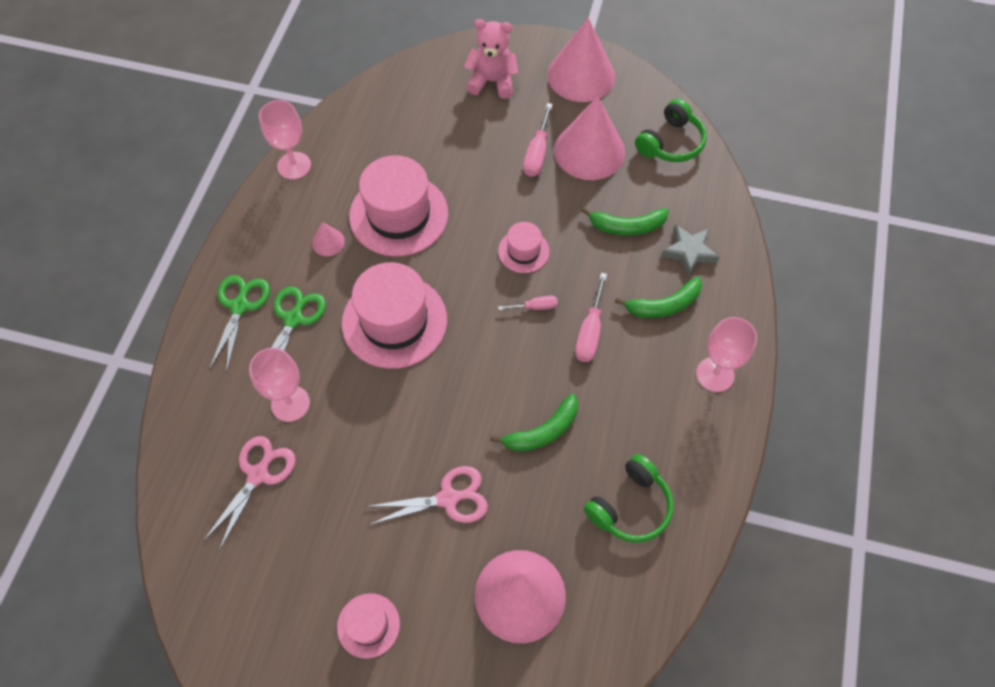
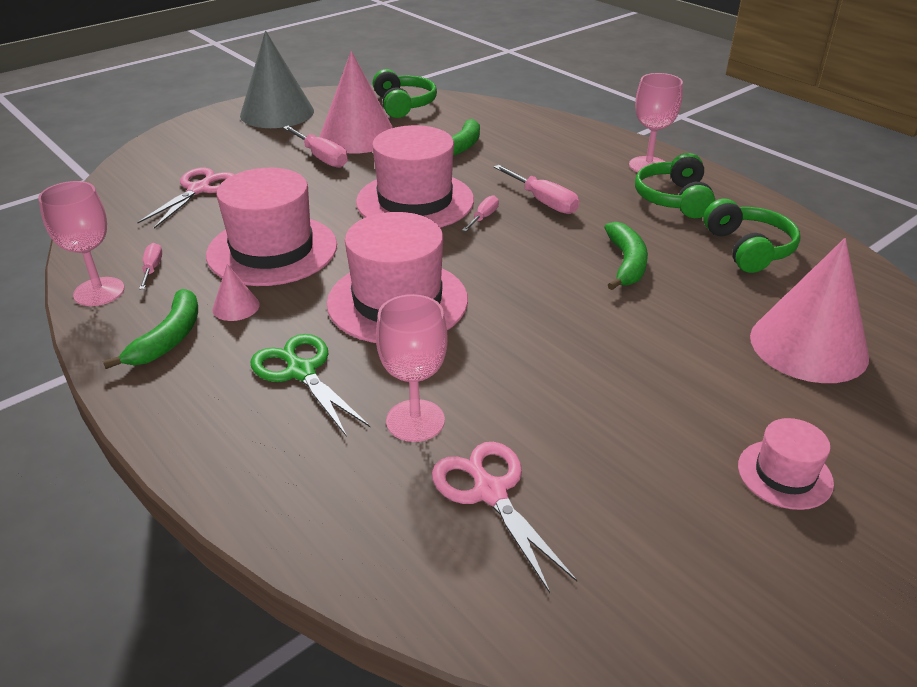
camera: 55 degrees left, 25 degrees down
(240, 306) = (223, 410): green scissors -> none
(333, 171) = (152, 269): none -> pink screwdriver
(448, 498) = (655, 349): pink scissors -> pink scissors (199, 190)
(492, 82) = (209, 149): pink teddy bear -> none
(523, 251) = (415, 201): pink hat -> pink hat, size x1.97
(581, 75) = (277, 113): pink cone -> grey cone
(663, 305) = (556, 161): green banana -> green banana (169, 338)
(670, 419) = (673, 199): none -> green headphones
(689, 251) = (517, 134): grey star -> none

